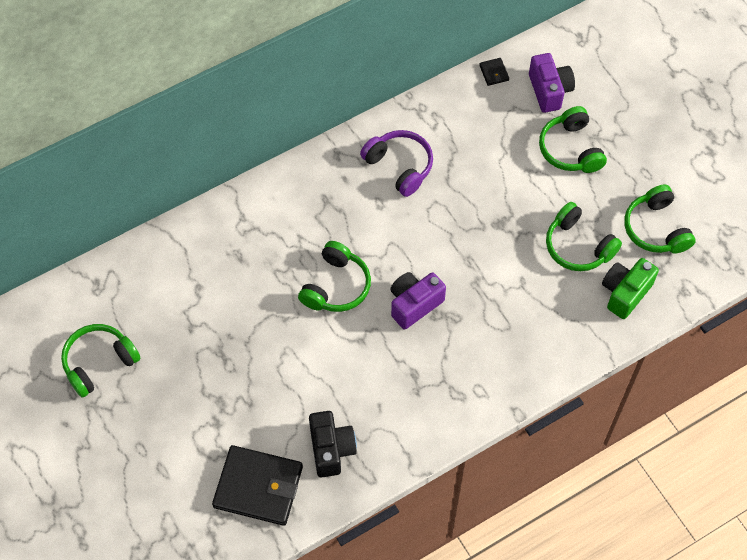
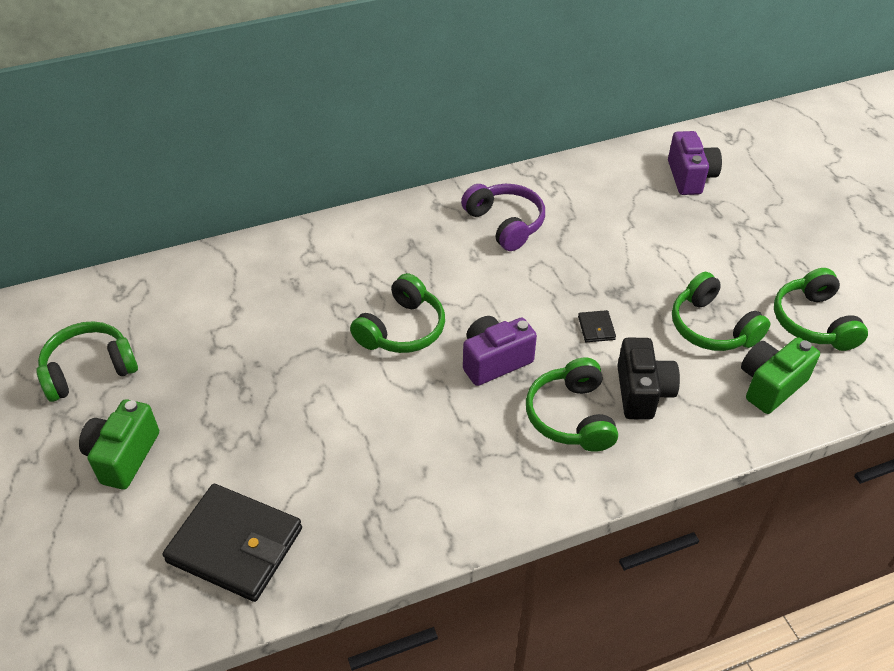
camera: 10 degrees right, 15 degrees down
(153, 432) = (123, 456): none -> green camera
(331, 449) = (347, 513): black camera -> black camera (642, 392)
(494, 73) = (628, 155): black wallet -> black wallet (596, 328)
(570, 149) = (710, 232): green headphones -> green headphones (571, 416)

